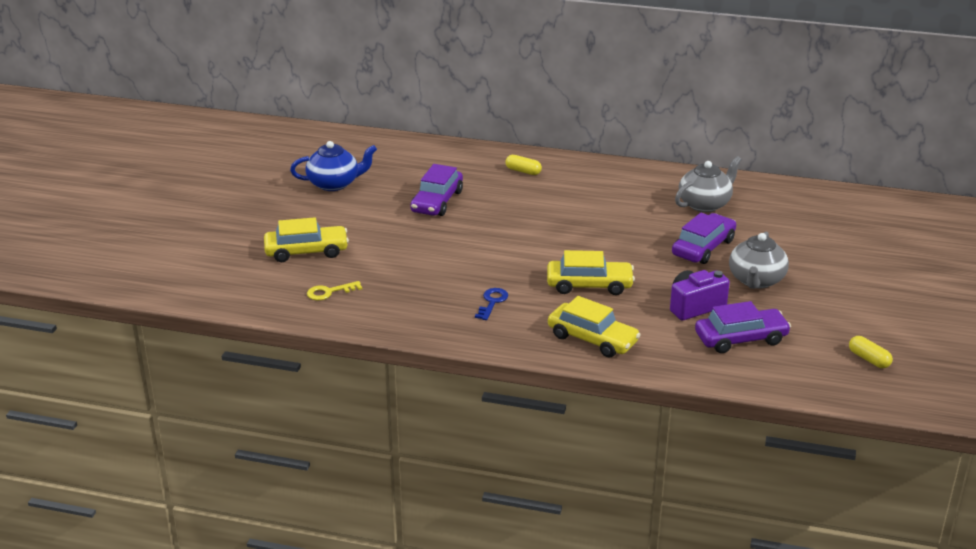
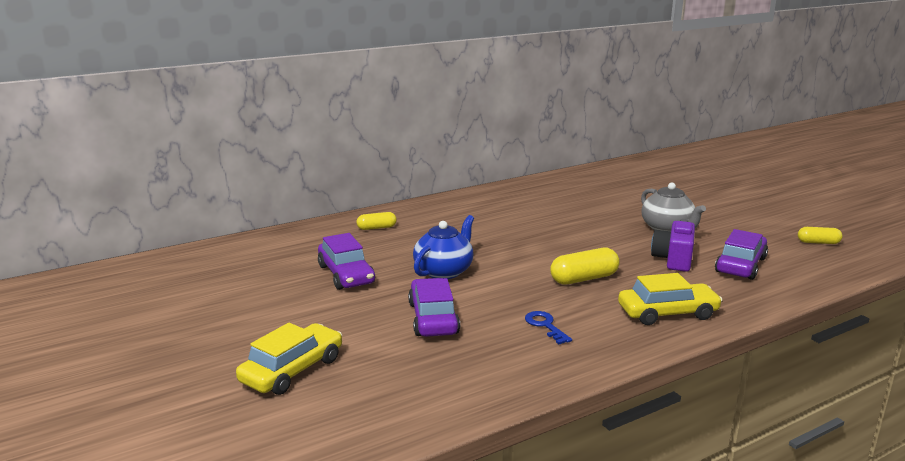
camera: 45 degrees left, 10 degrees down
(329, 292) = (388, 395): yellow key -> none
(334, 184) = (216, 300): blue teapot -> blue teapot (444, 271)
(589, 285) = (584, 279): yellow car -> yellow capsule
(703, 247) = (597, 224): purple car -> purple car (433, 318)
(705, 204) = (542, 201): grey teapot -> none

